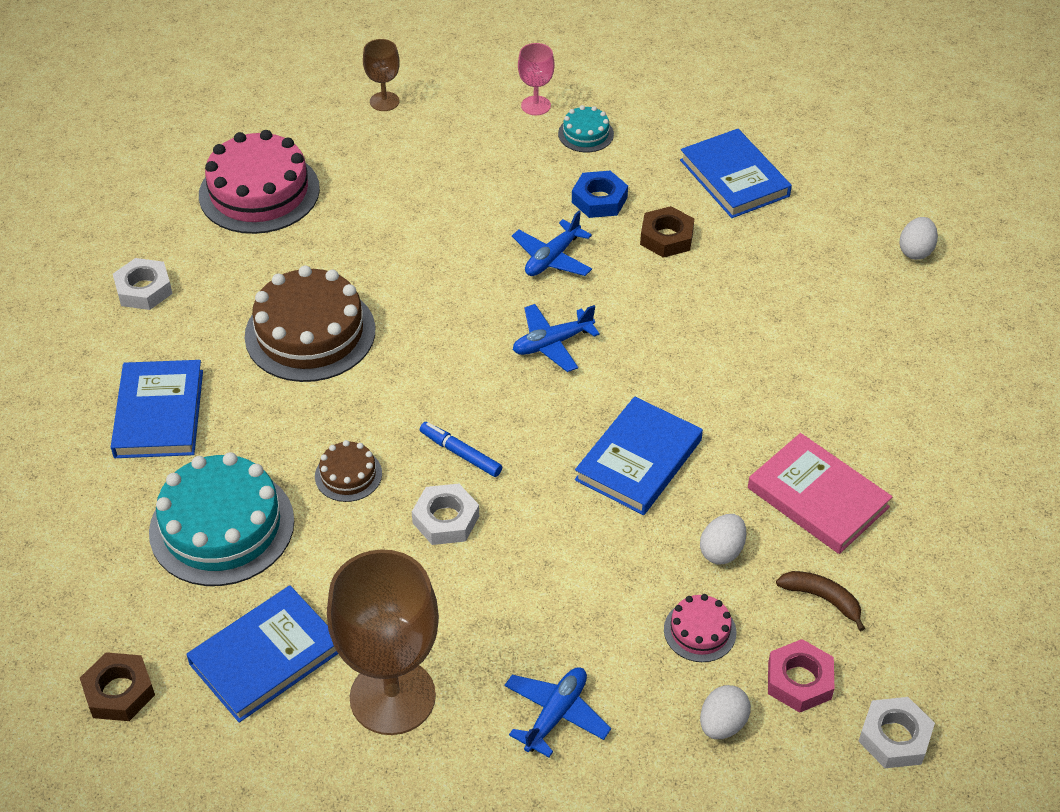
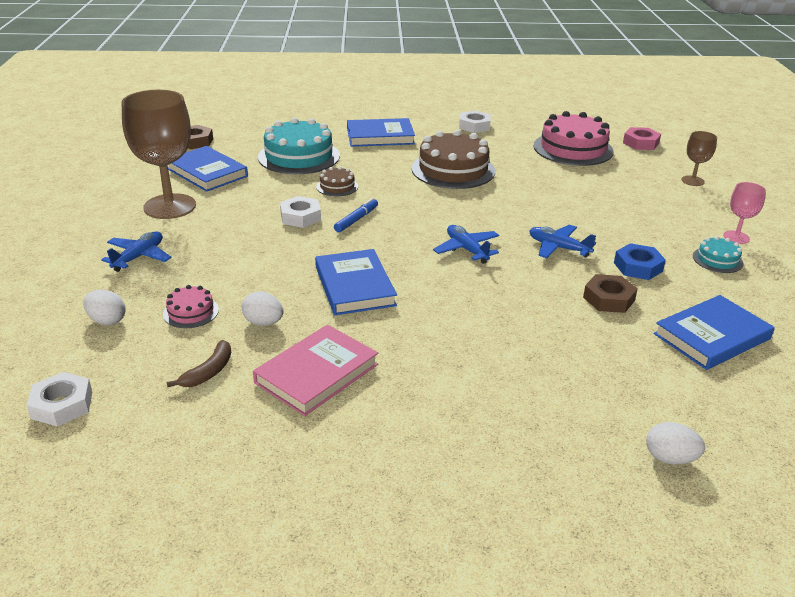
camera: 85 degrees right, 15 degrees down
(556, 714) = (139, 257): blue plane -> blue plane turned 90 degrees counterclockwise
(638, 460) = (354, 286): blue book -> blue book turned 45 degrees clockwise
(799, 681) = (133, 357): pink nut -> pink nut (640, 143)

